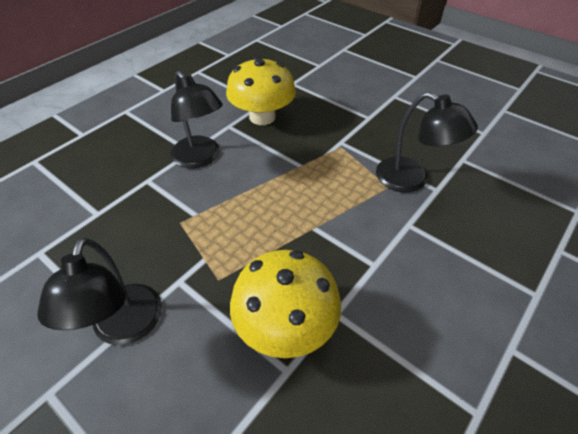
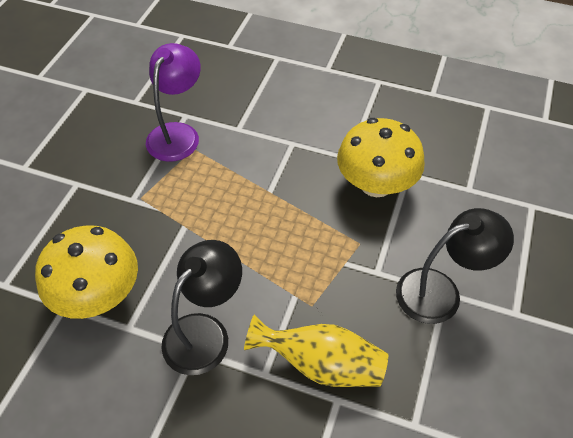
camera: 110 degrees left, 5 degrees up
(129, 212) = (321, 364): none -> yellow vase
(412, 180) = (177, 133): black lamp -> purple lamp

